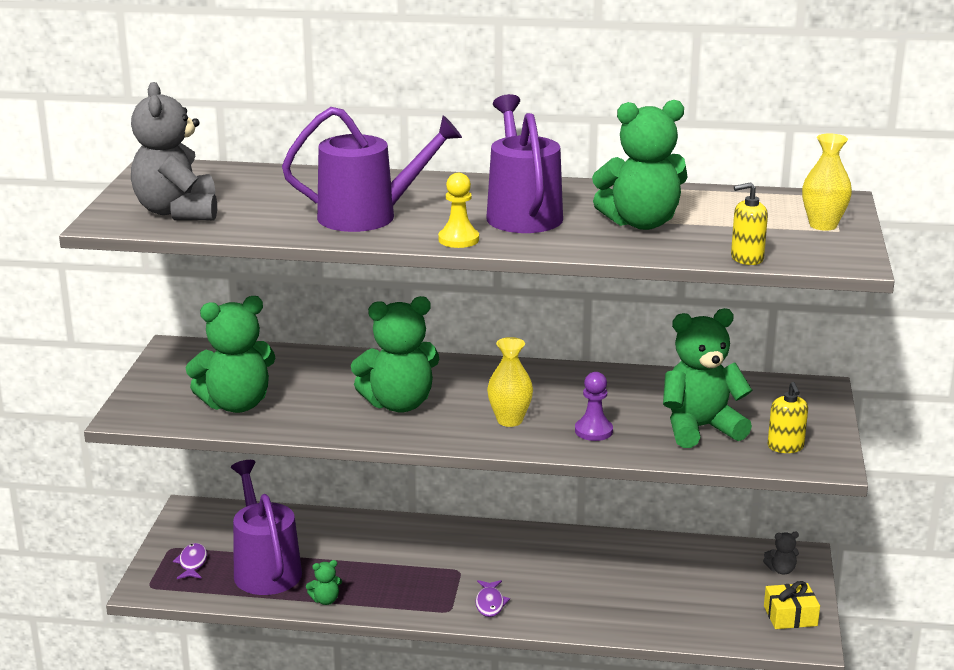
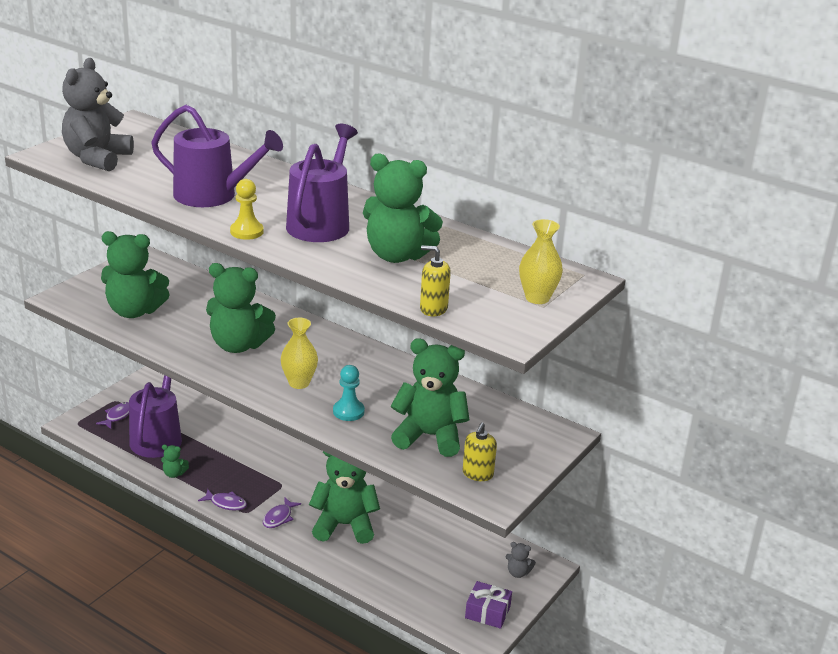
camera: 25 degrees right, 5 degrees up
(417, 610) = (226, 503): none -> purple fish
(567, 587) = (344, 525): none -> green teddy bear
(593, 431) = (348, 411): purple pawn -> turquoise pawn
(790, 616) = (487, 612): yellow gift -> purple gift

